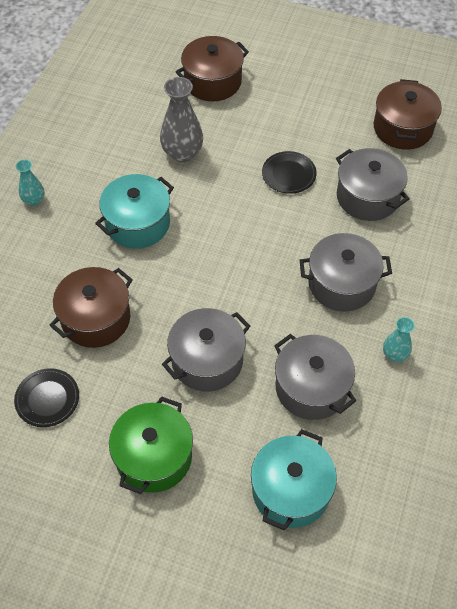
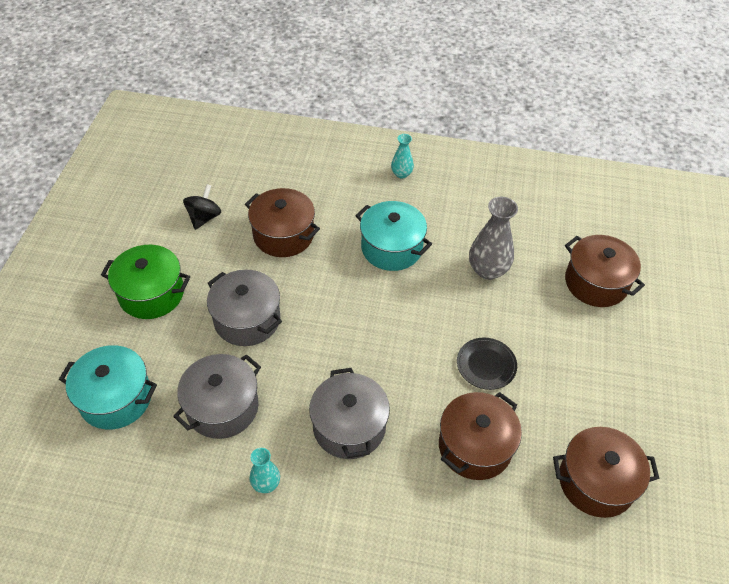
camera: 80 degrees right, 5 degrees down
(47, 399) = (204, 217): black plate -> black spinning top
(367, 197) = (475, 446): grey pot -> brown pot

